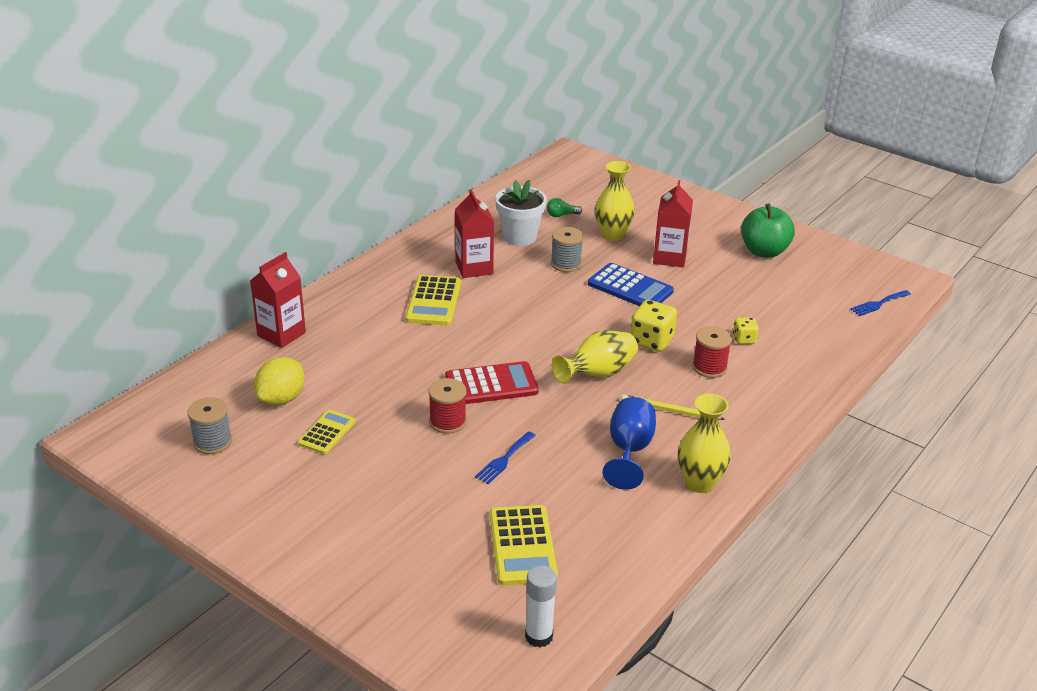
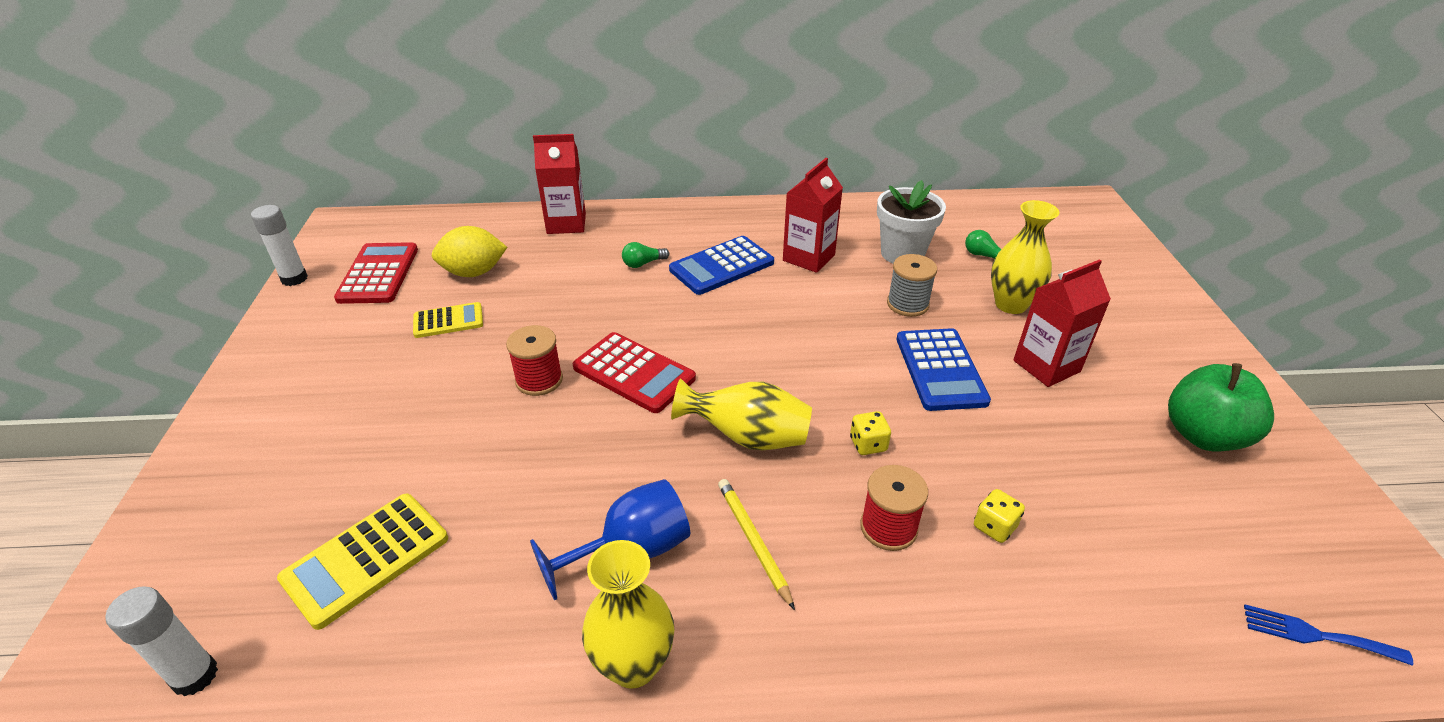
camera: 50 degrees right, 5 degrees up
(151, 485) = (294, 279): none -> white glue stick
(212, 442) = (378, 274): grey spool -> red calculator
(383, 328) = (643, 263): none -> green light bulb
(433, 301) = (721, 266): yellow calculator -> blue calculator
(504, 459) = (513, 455): blue fork -> none
(651, 341) = (868, 444): yellow dice -> yellow dice, size x0.57

